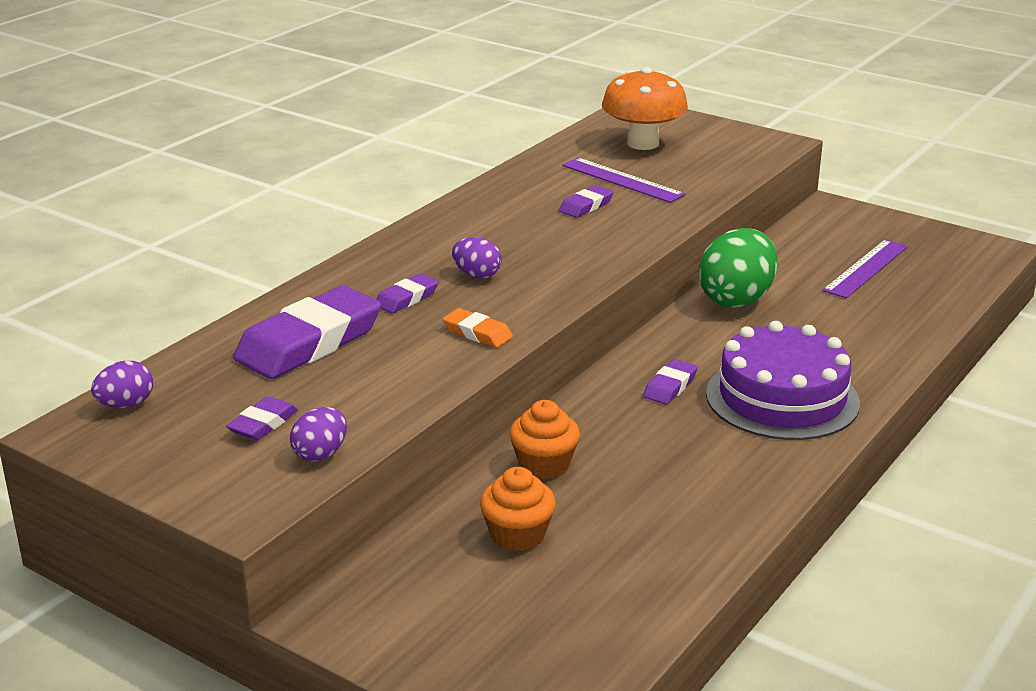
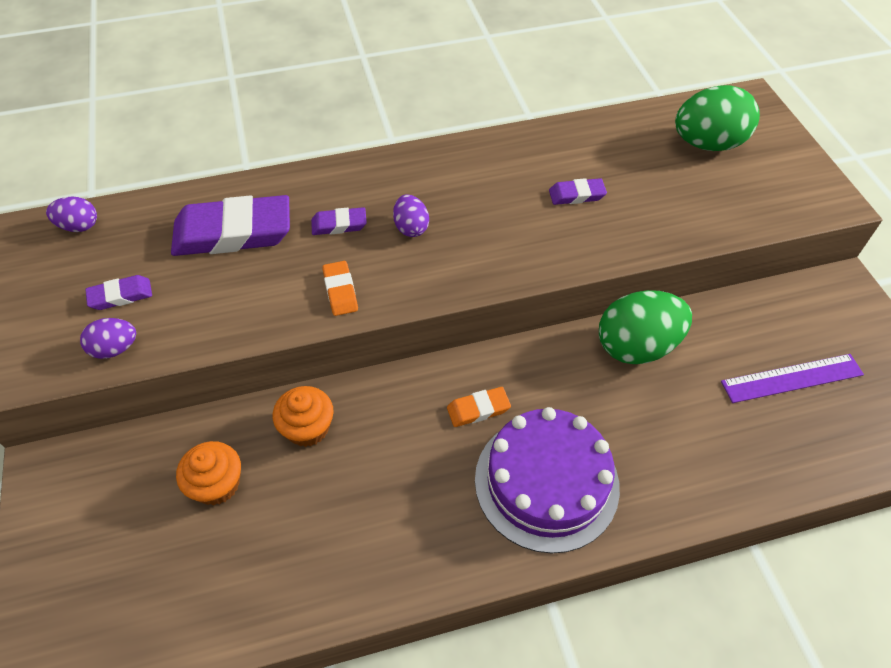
camera: 40 degrees right, 25 degrees up
(622, 180) = (639, 179): purple ruler -> none
(643, 143) = (707, 144): orange mushroom -> green egg
(670, 386) = (478, 409): purple eraser -> orange eraser

